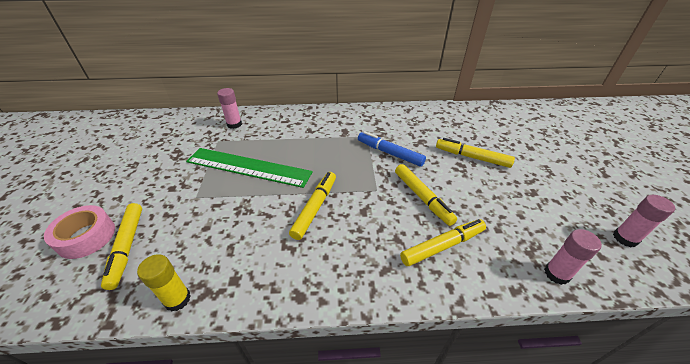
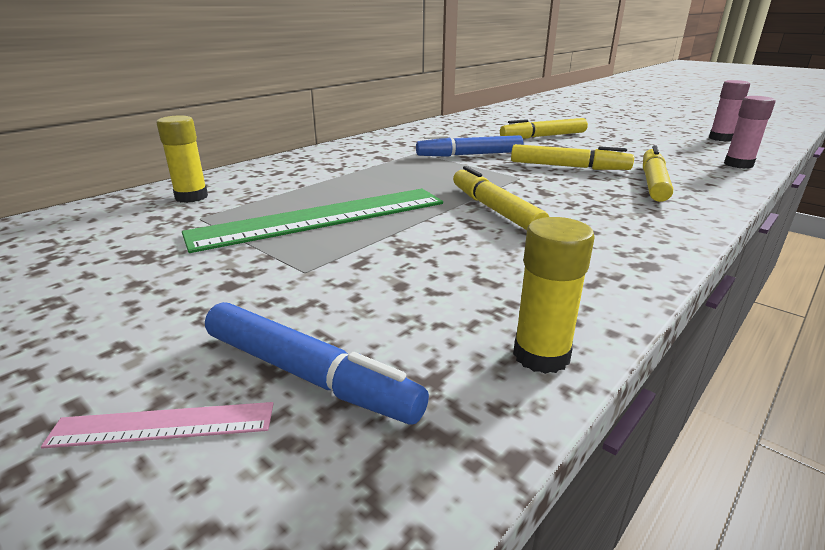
camera: 45 degrees left, 15 degrees down
(86, 237) = (163, 424): pink tape -> pink ruler
(127, 246) = (307, 374): yellow marker -> blue marker
(234, 124) = (191, 197): pink glue stick -> yellow glue stick

